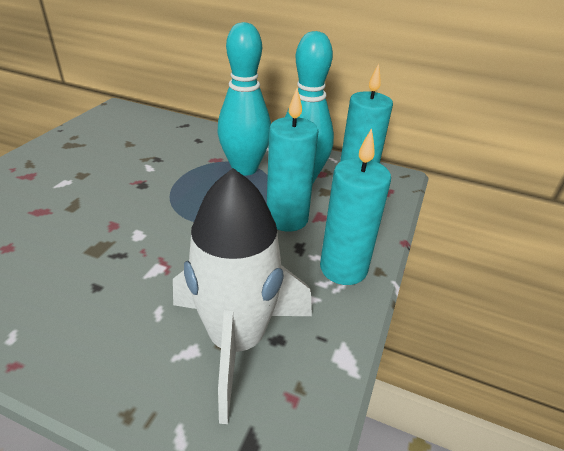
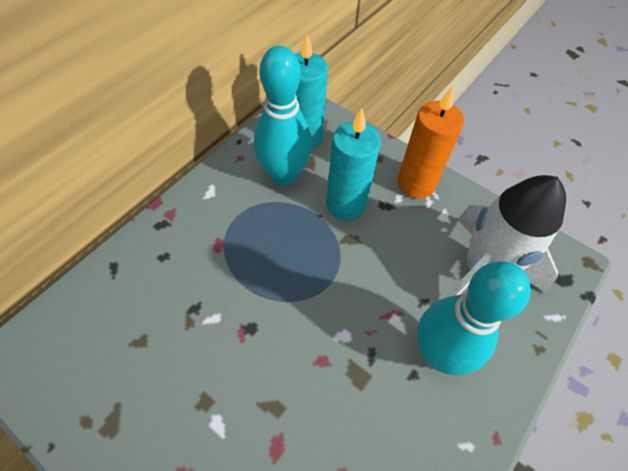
camera: 75 degrees left, 20 degrees up
(244, 169) = (249, 220): turquoise bowling pin -> turquoise bowling pin (438, 353)
(343, 268) = (416, 184): turquoise candle -> orange candle

